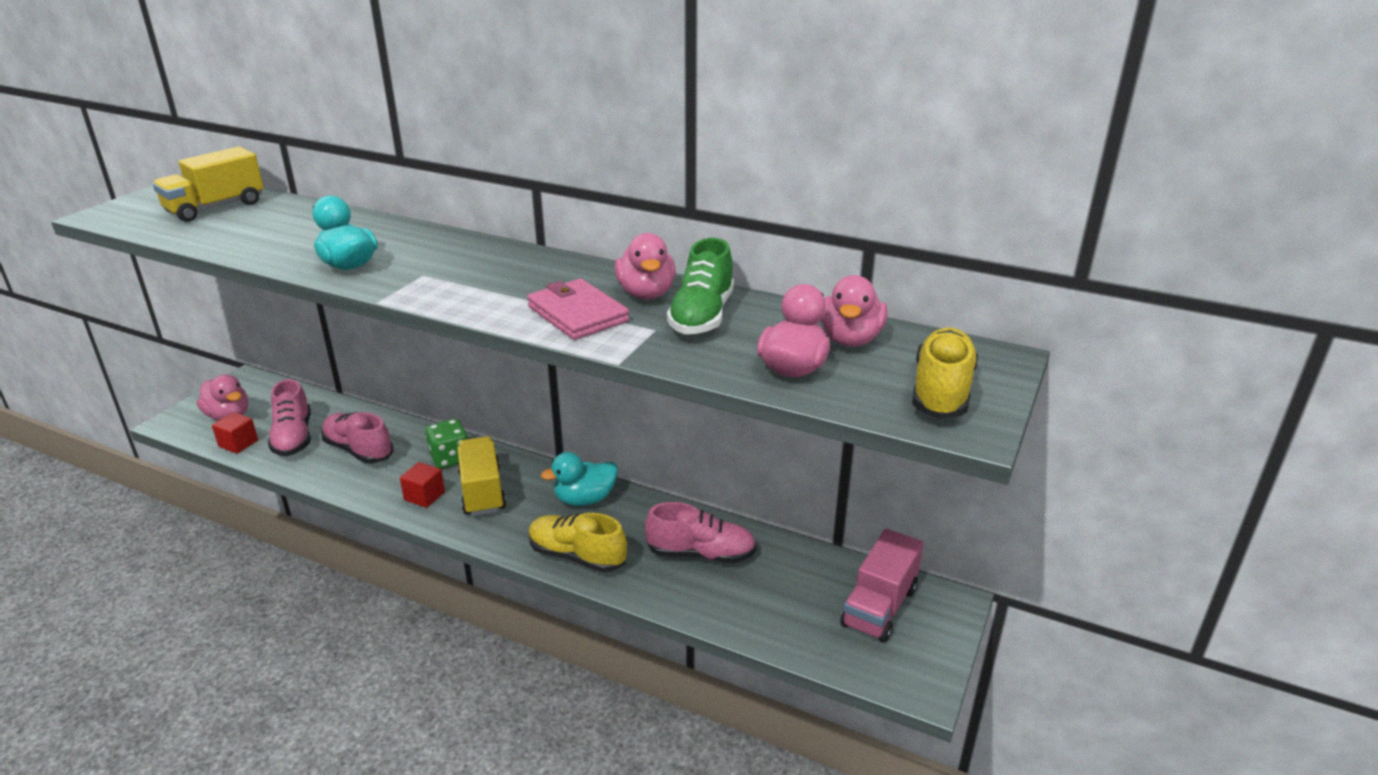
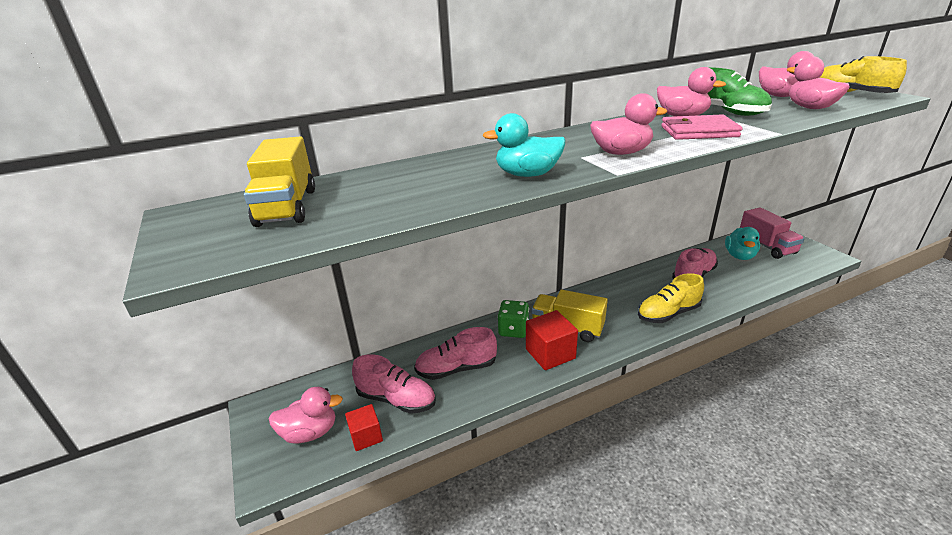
camera: 50 degrees left, 0 degrees up
(424, 496) = (550, 354): red cube -> red cube, size x1.58
(452, 290) = (621, 153): none -> pink duck
(585, 499) = (611, 294): turquoise duck -> turquoise duck (739, 256)

